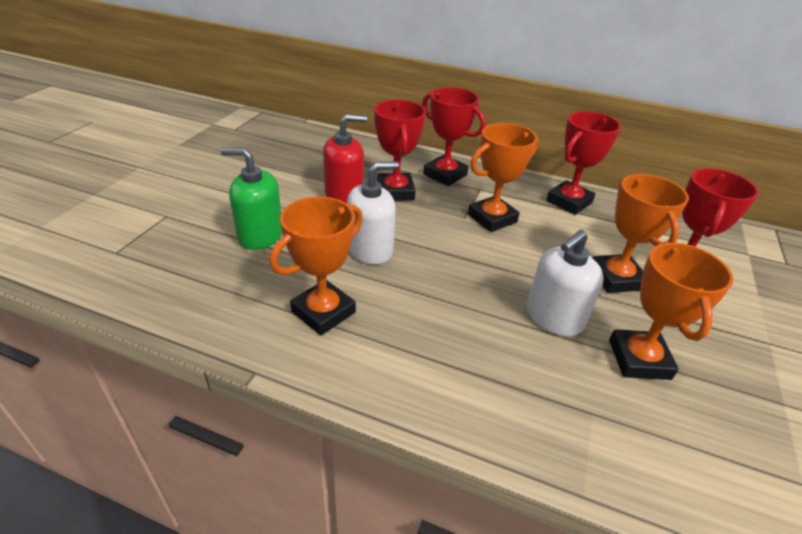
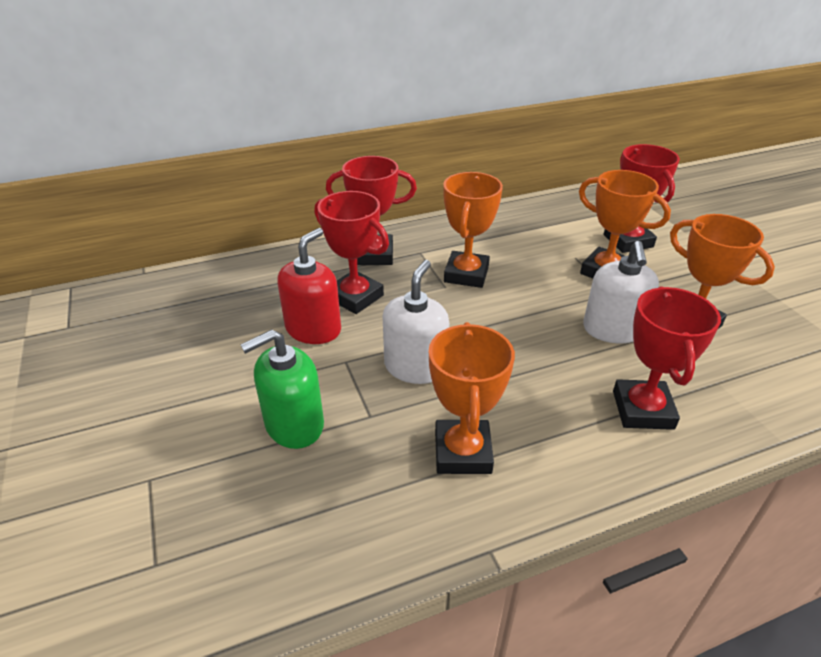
camera: 40 degrees left, 0 degrees up
(569, 202) = (498, 226): red trophy -> red trophy (643, 410)

